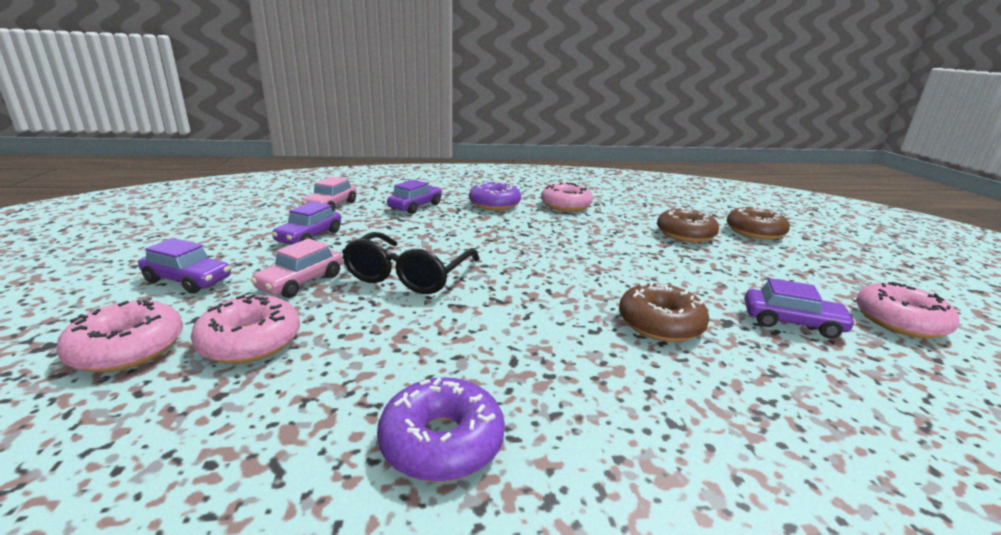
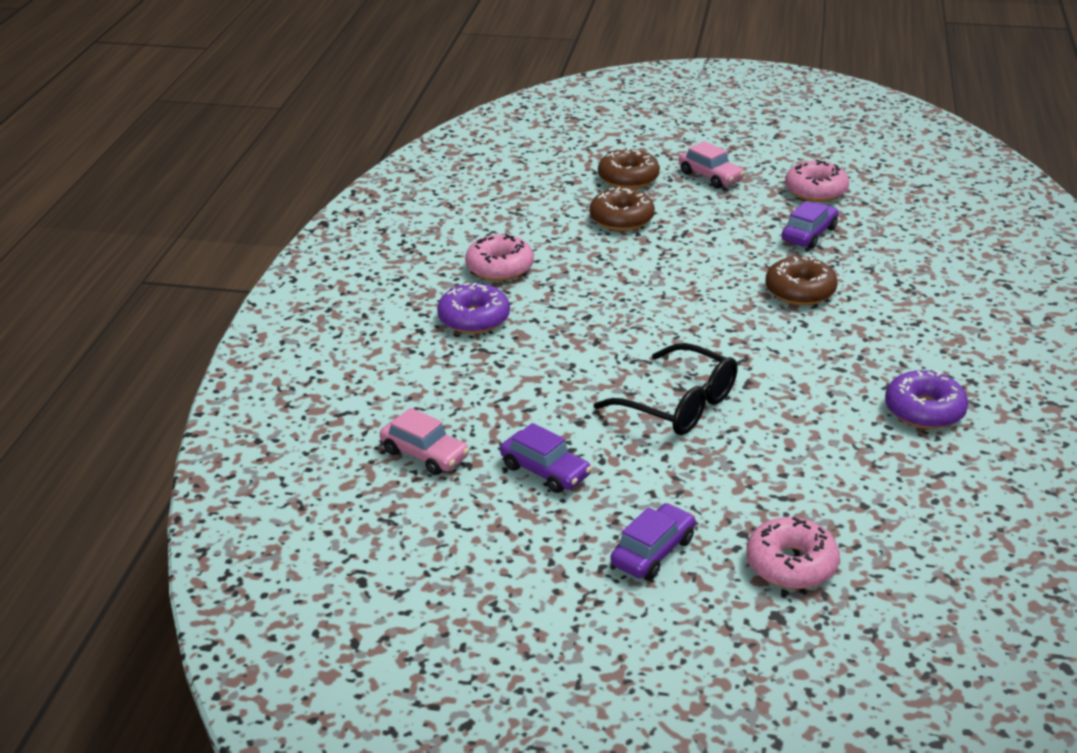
camera: 70 degrees left, 10 degrees up
(250, 341) = (791, 497): pink donut -> none
(301, 282) = (677, 473): pink car -> pink car (710, 176)
(415, 206) = (456, 382): purple car -> none

